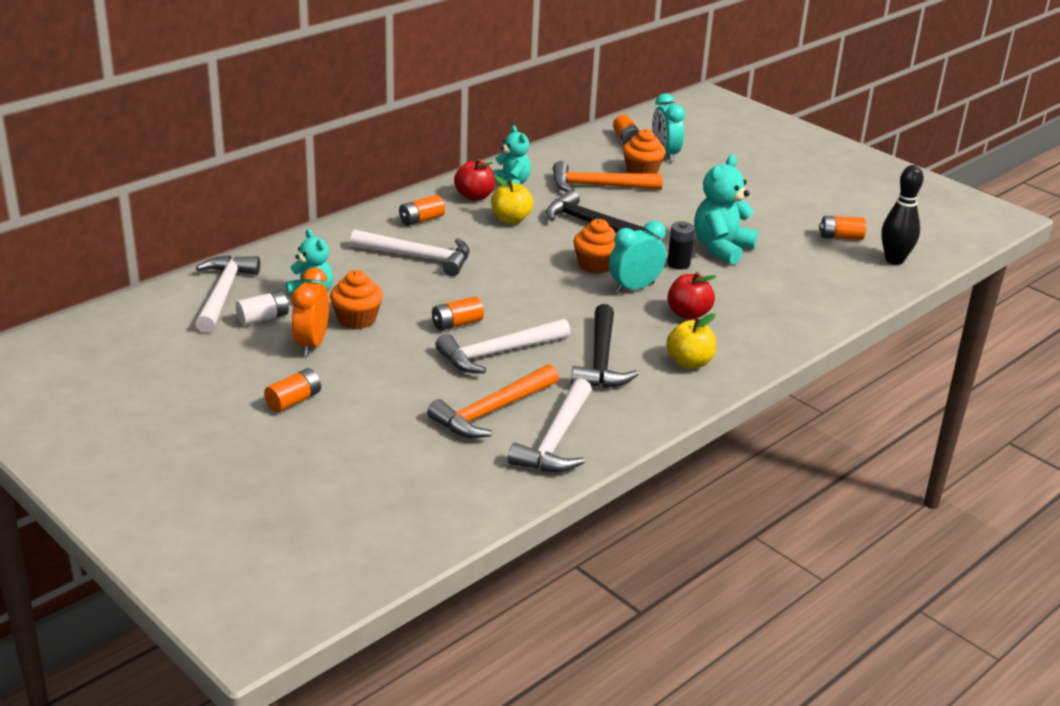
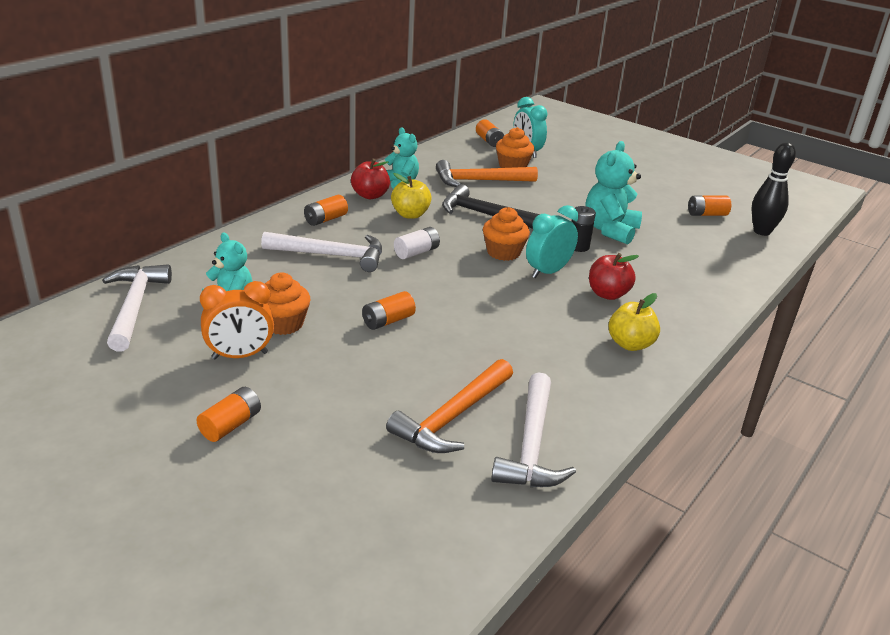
camera: 10 degrees left, 0 degrees up
(263, 318) = (182, 330): white battery -> white battery (416, 252)
(312, 344) = (240, 356): orange clock -> orange clock turned 105 degrees counterclockwise
(498, 353) = (439, 350): white hammer -> none
(601, 360) = (544, 348): black hammer -> none

